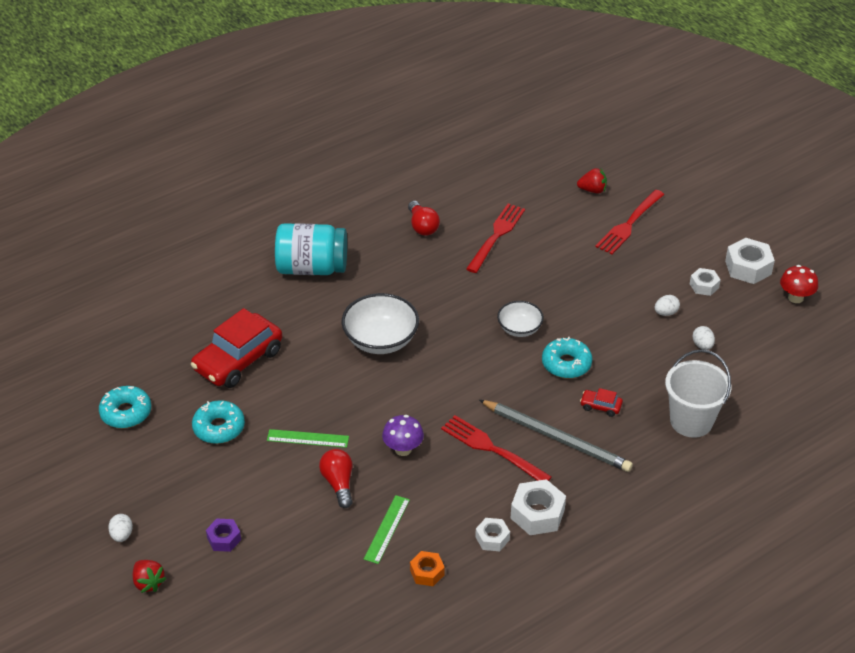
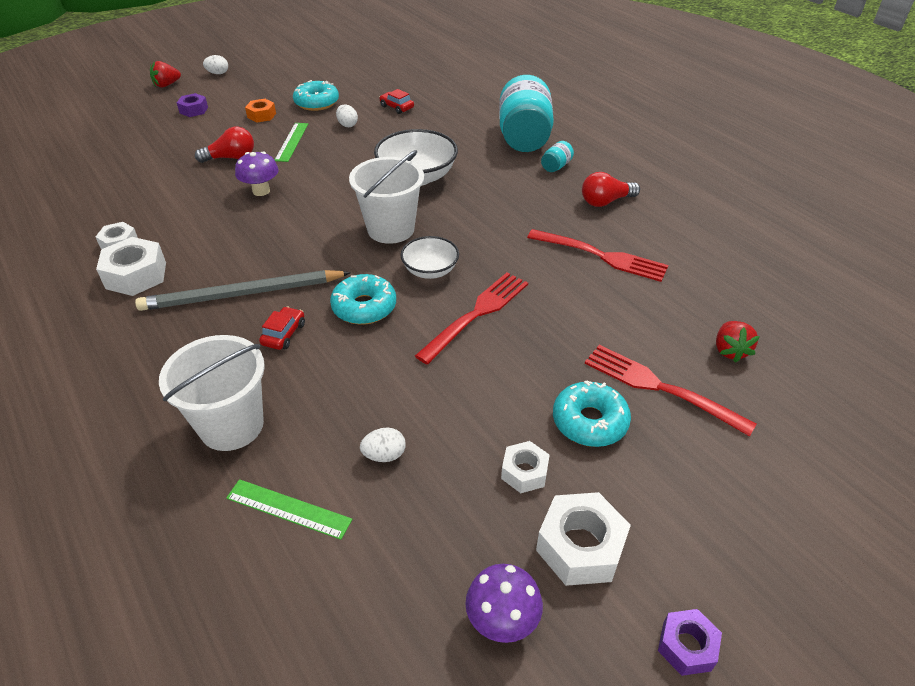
camera: 90 degrees right, 0 degrees up
(126, 413) = (343, 67): turquoise donut -> turquoise donut (589, 421)
(238, 360) = (397, 107): red car -> red car, size x0.42
(366, 250) = (556, 166): none -> turquoise jar
(387, 529) = (164, 183): green ruler -> green ruler (288, 509)
(427, 572) = (100, 205): orange nut -> orange nut (261, 115)
(464, 354) = (391, 229): none -> white bucket
(492, 449) = (242, 246): red fork -> red fork (477, 314)
(557, 438) = (242, 294): grey pencil -> grey pencil turned 45 degrees clockwise
(666, 313) = (458, 416): white egg -> white egg (347, 125)
(793, 238) = (686, 646): none -> purple nut
(795, 298) = (502, 621): red mushroom -> purple mushroom

